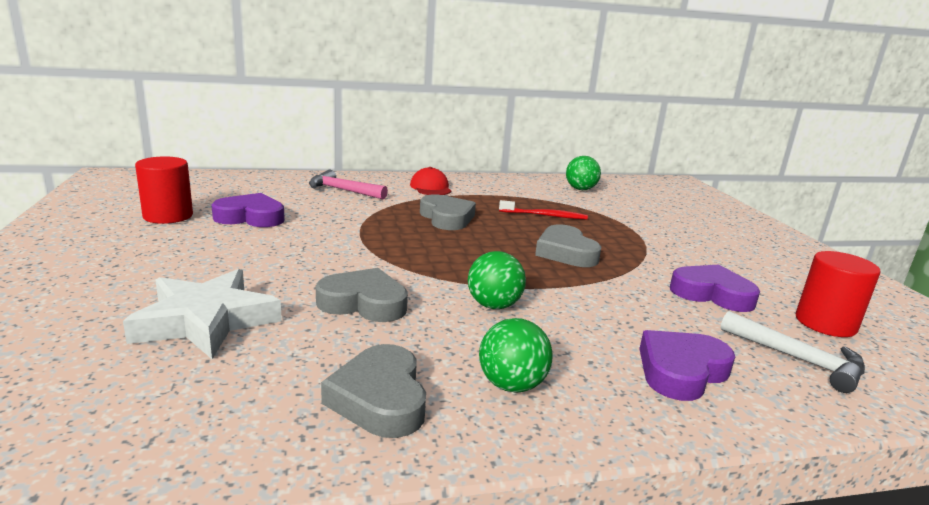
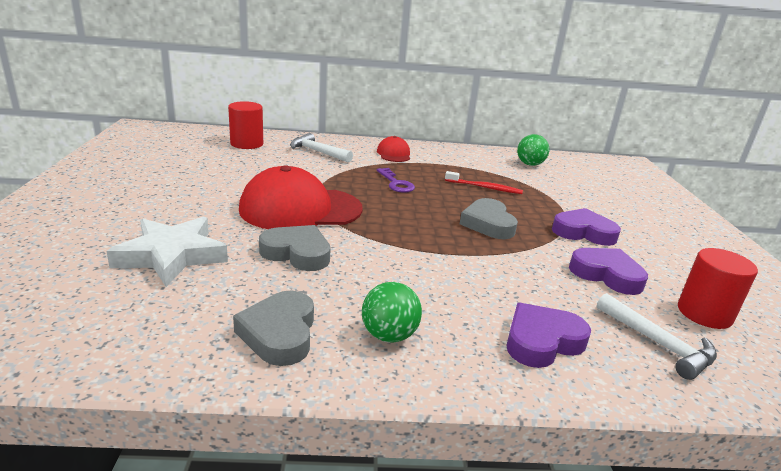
camera: 10 degrees right, 5 degrees up
(168, 216) = (171, 165): red cylinder -> red cylinder (247, 144)
(251, 217) = (234, 171): purple heart -> purple heart (583, 232)
(343, 190) = (318, 152): pink hammer -> white hammer
(348, 253) = (300, 209): none -> red cap
(447, 218) = (396, 183): grey heart -> purple key
(494, 305) = (403, 266): green ball -> none

